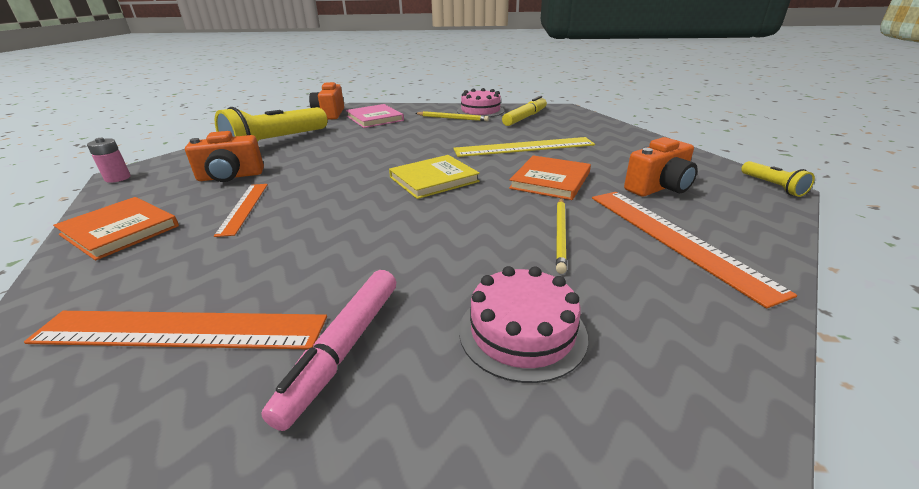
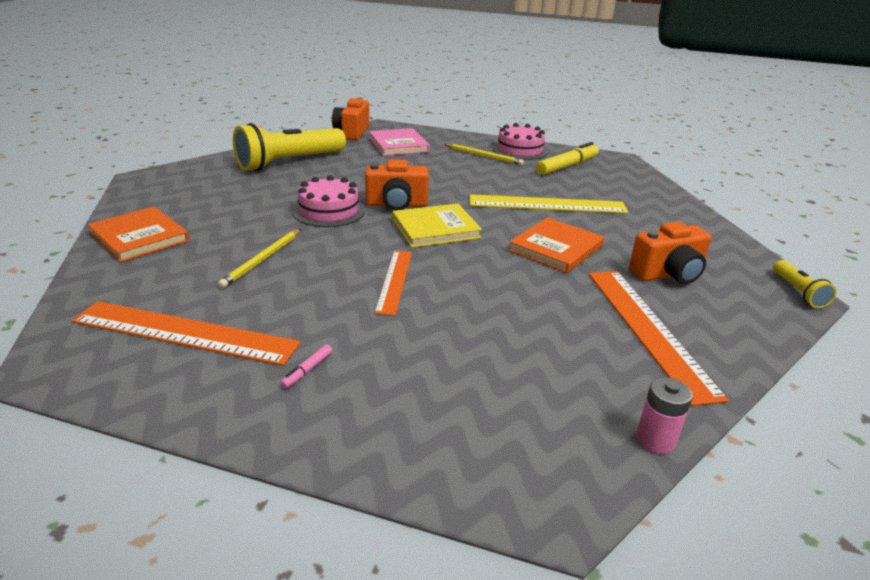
camera: 10 degrees right, 0 degrees up
(118, 178) = (137, 182): pink battery -> pink battery (655, 440)
(230, 177) = (239, 196): orange camera -> orange camera (396, 204)
(244, 208) = (248, 231): orange ruler -> orange ruler (395, 281)
(343, 349) = (307, 370): pink marker -> pink marker, size x0.42
(522, 332) = (458, 384): pink cake -> pink cake (329, 211)
(560, 235) = (536, 307): yellow pencil -> yellow pencil (262, 259)

